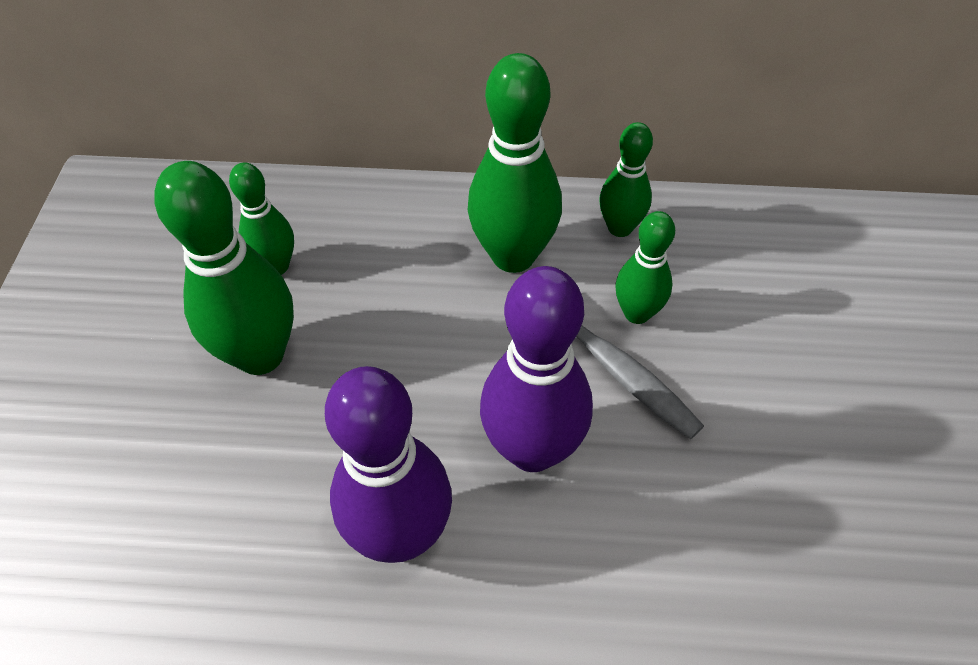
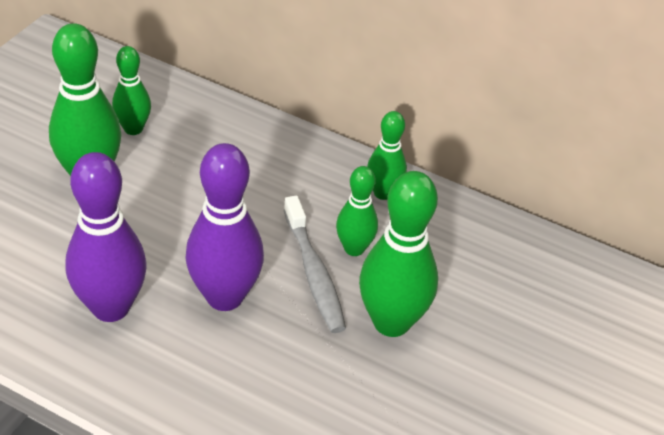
camera: 20 degrees right, 10 degrees down
(513, 256) = (294, 182): green bowling pin -> green bowling pin (391, 322)

